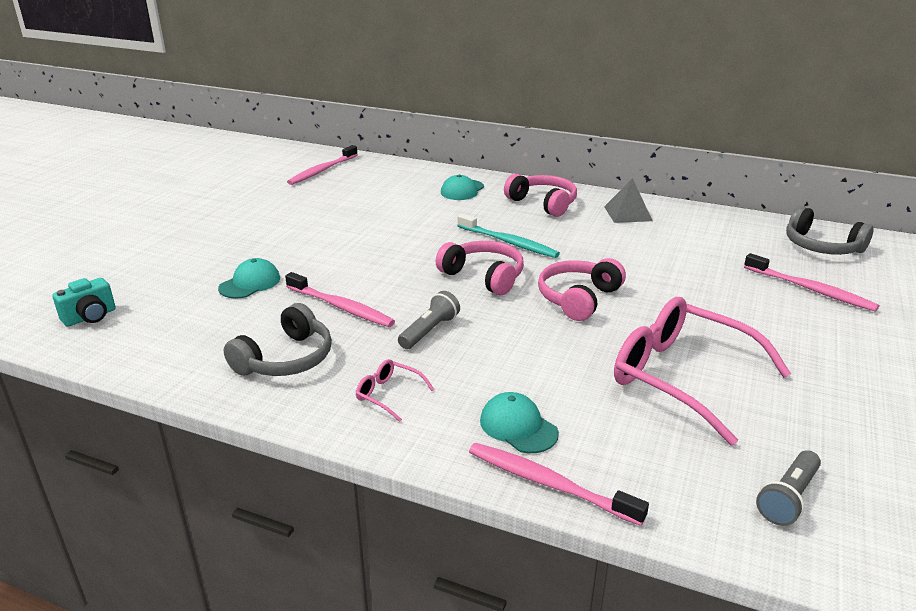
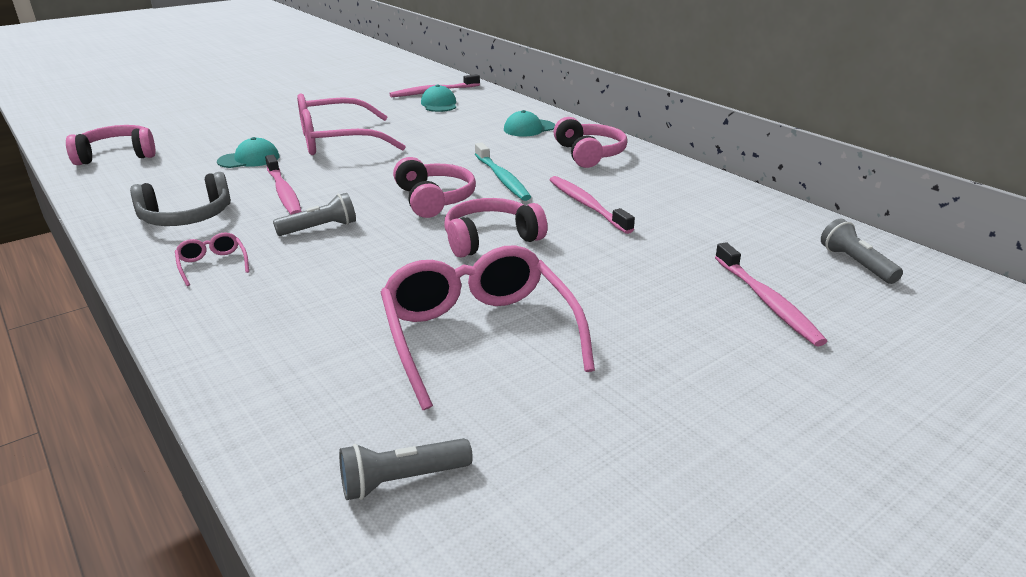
camera: 30 degrees right, 0 degrees up
(90, 317) = (117, 155): turquoise camera -> pink headphones
(309, 242) = (337, 141): none -> pink glasses
(518, 427) = (266, 322): turquoise cap -> turquoise cap (439, 104)
(549, 483) = (215, 375): pink toothbrush -> pink toothbrush (587, 205)
(627, 213) = (664, 180): grey pyramid -> none
(821, 246) = (856, 264): grey headphones -> grey flashlight

